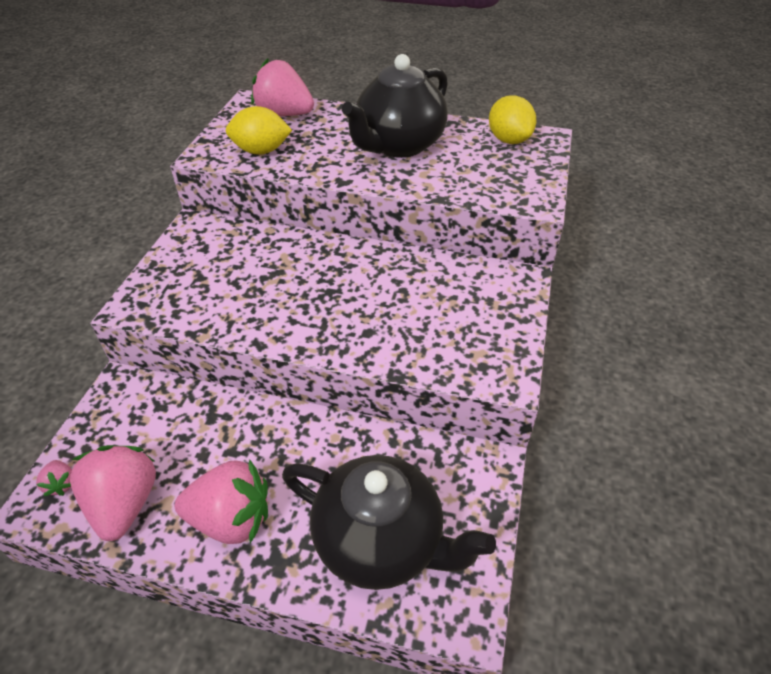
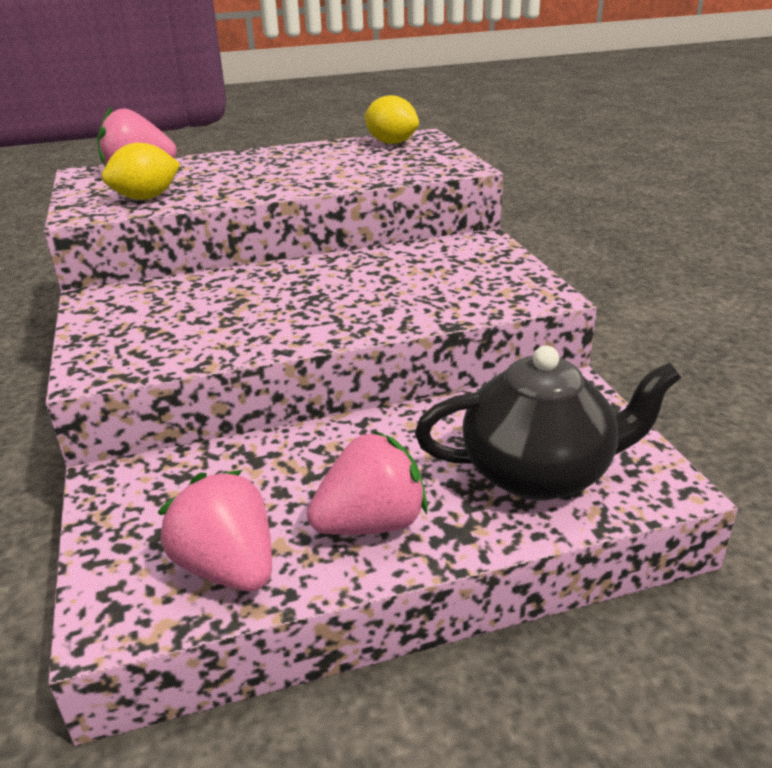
camera: 30 degrees left, 15 degrees down
(61, 484) = (121, 588): pink strawberry -> none
(398, 145) = (292, 165): black teapot -> none

